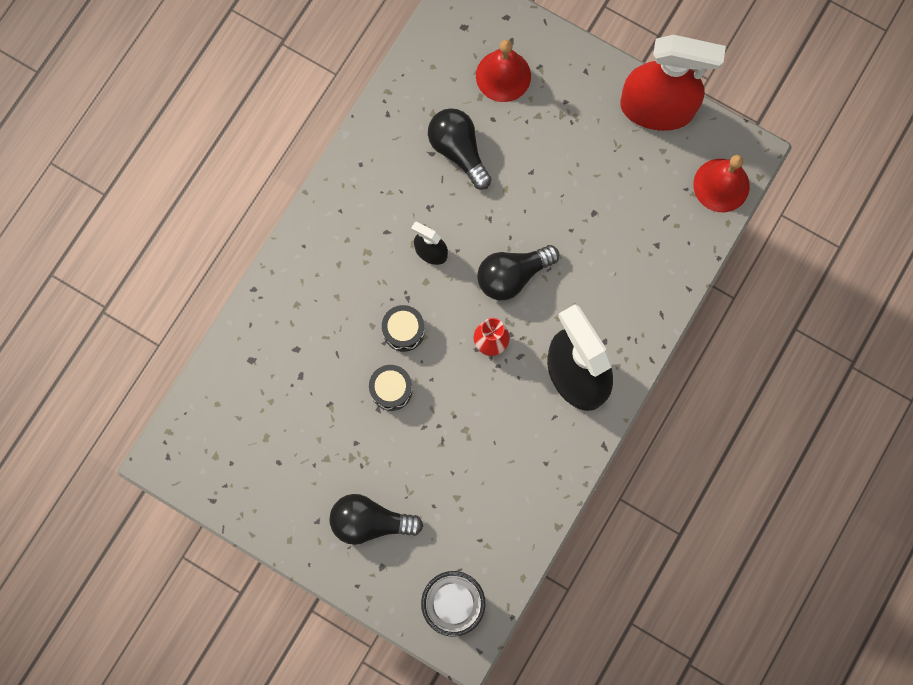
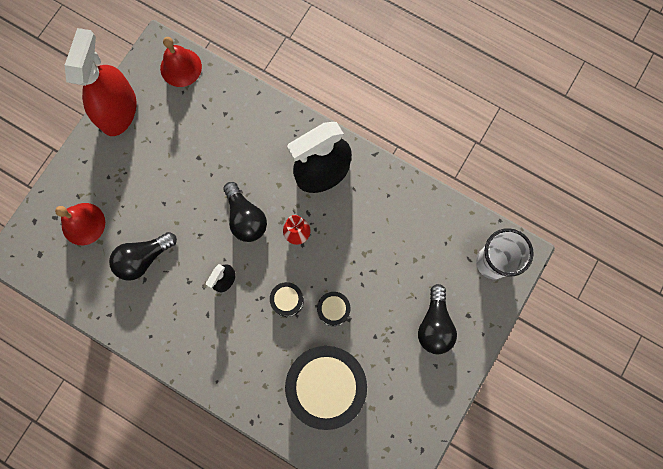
camera: 90 degrees left, 0 degrees up
(295, 380) = (326, 385): none -> black drum

